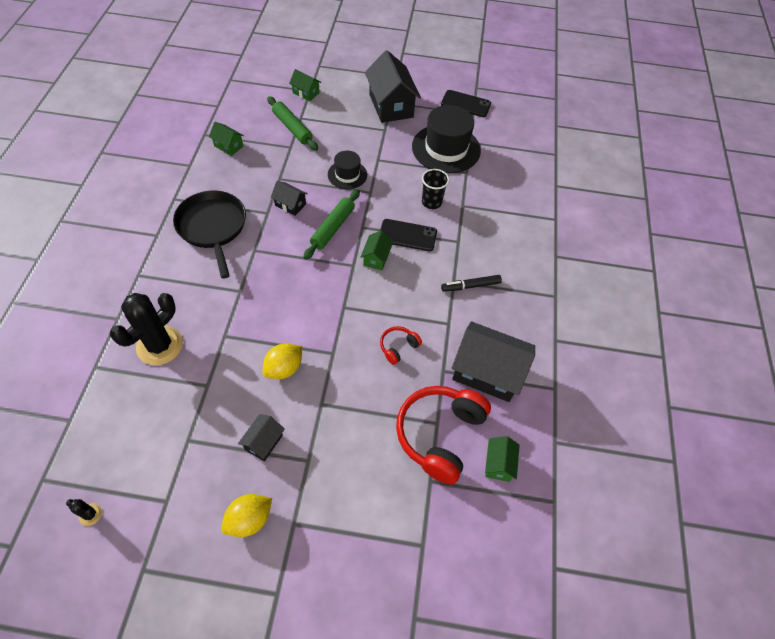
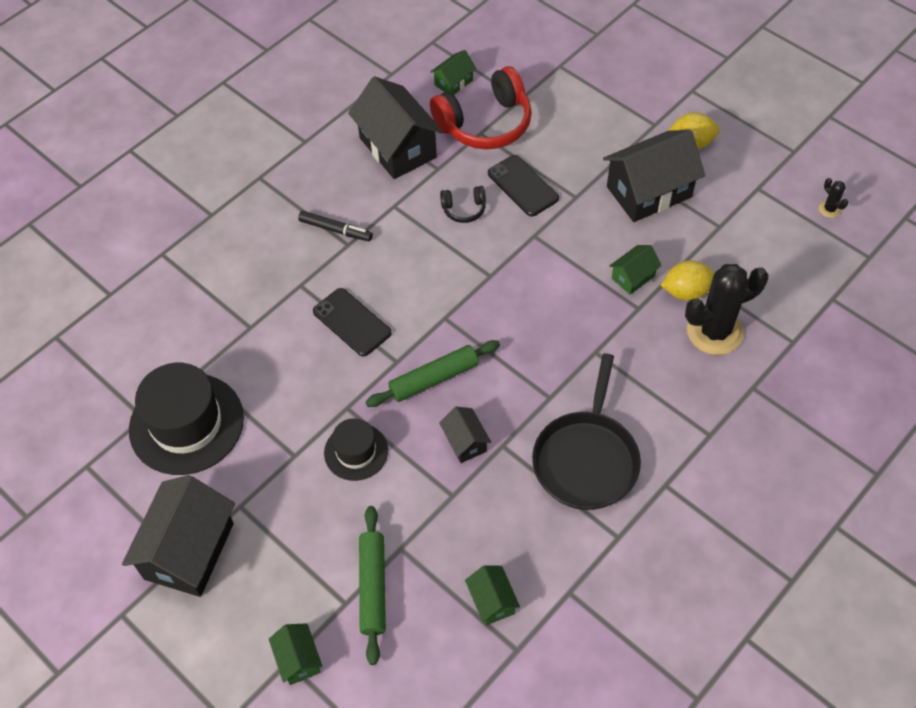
camera: 140 degrees left, 0 degrees up
(263, 442) = (649, 192): black house -> black house, size x2.04
(284, 368) = (593, 245): yellow lemon -> yellow lemon (686, 292)
(376, 258) = (411, 313): green house -> green house (633, 277)
(398, 347) = (464, 209): red headphones -> black headphones
(431, 202) = (283, 351): black cup -> none
(465, 104) = (77, 491): black phone -> black phone (523, 186)

